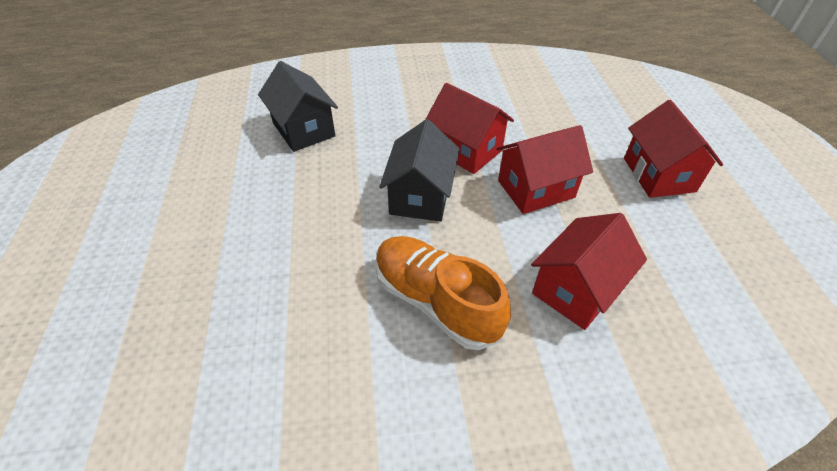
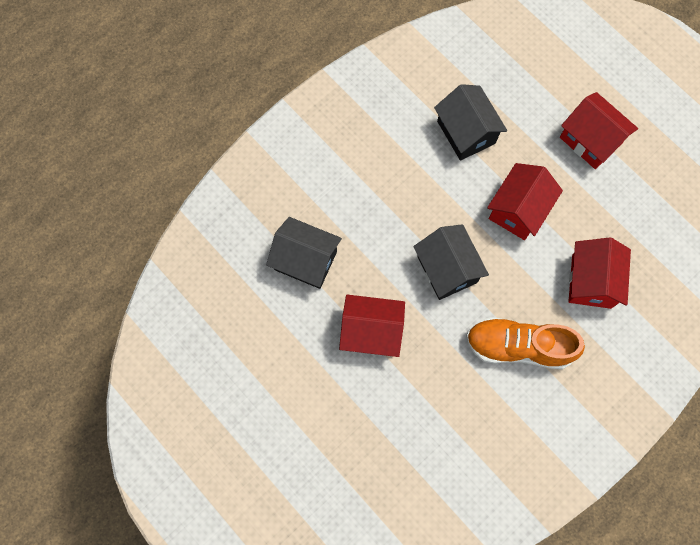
camera: 35 degrees left, 25 degrees up
(466, 150) = (445, 201): red house -> red house (371, 332)
(528, 117) = (466, 132): none -> black house

